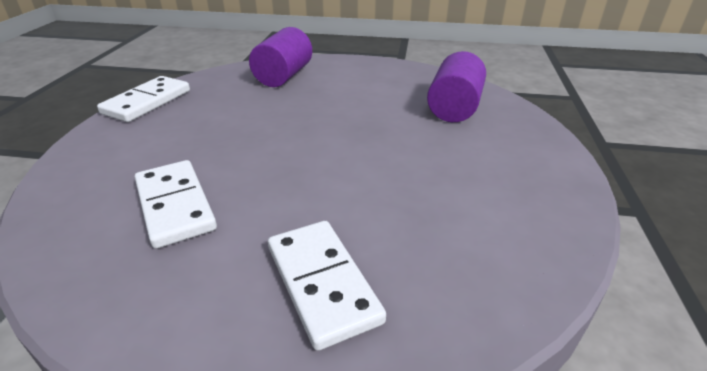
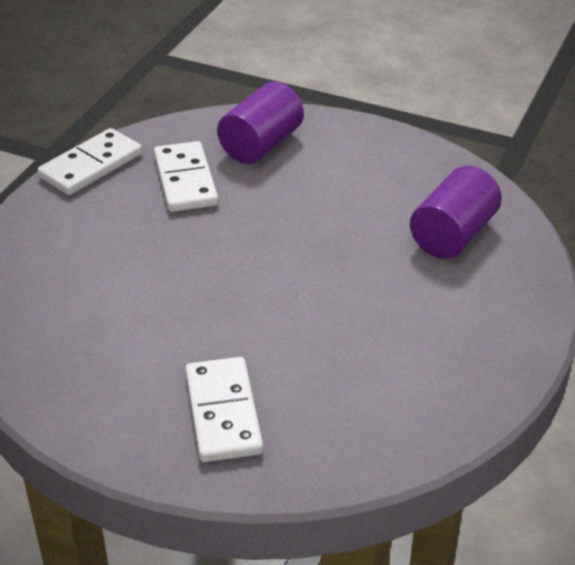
camera: 15 degrees right, 5 degrees up
(174, 205) = (109, 313): white domino -> white domino (185, 180)

